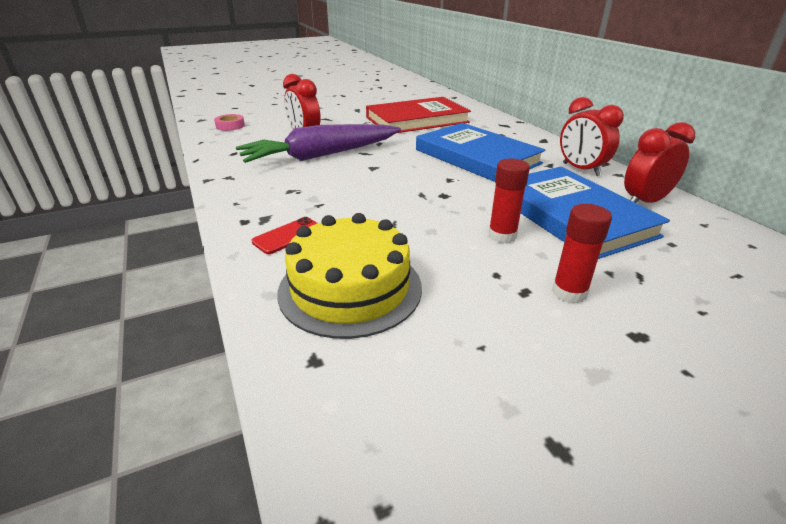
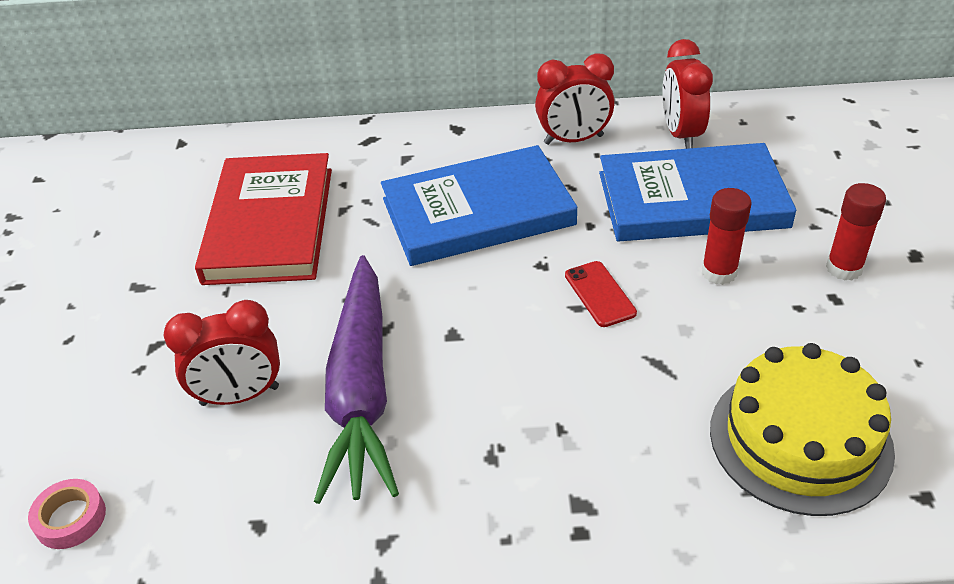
camera: 65 degrees left, 10 degrees up
(288, 236) = (649, 481): red phone -> red phone (600, 294)

